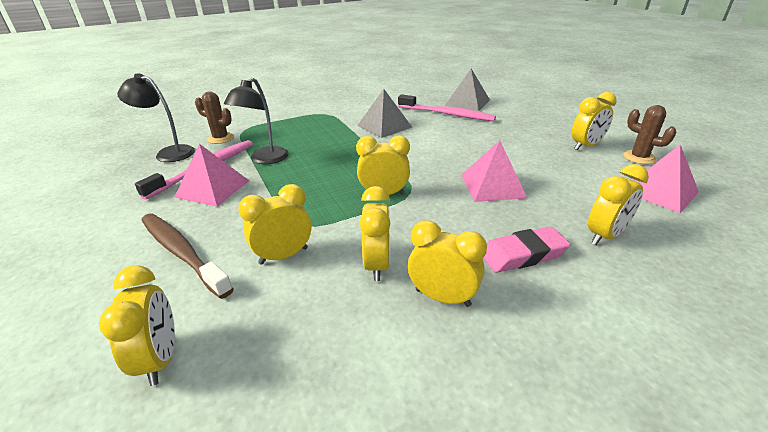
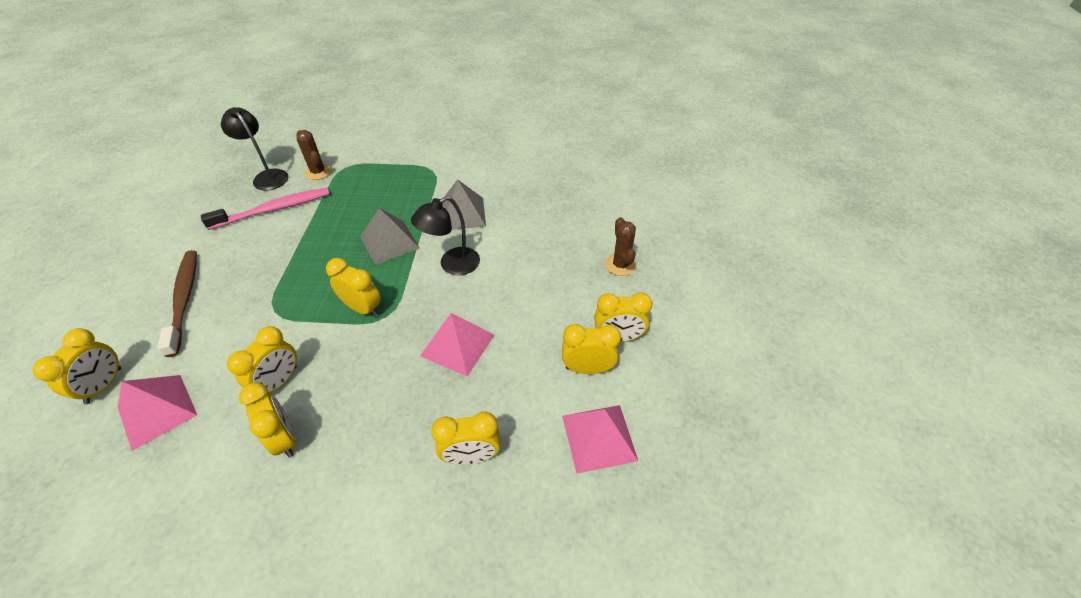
camera: 30 degrees right, 15 degrees up
(212, 188) = (258, 237): pink pyramid -> pink pyramid (157, 411)
(264, 159) = (323, 218): black lamp -> black lamp (452, 265)
(283, 256) = (235, 338): yellow clock -> yellow clock (587, 368)
(447, 114) = (542, 220): pink toothbrush -> none
(467, 102) = (587, 209): grey pyramid -> grey pyramid (389, 242)
(523, 254) = (383, 435): pink eraser -> none
(639, 157) = (650, 383): brown cactus -> brown cactus (620, 265)

